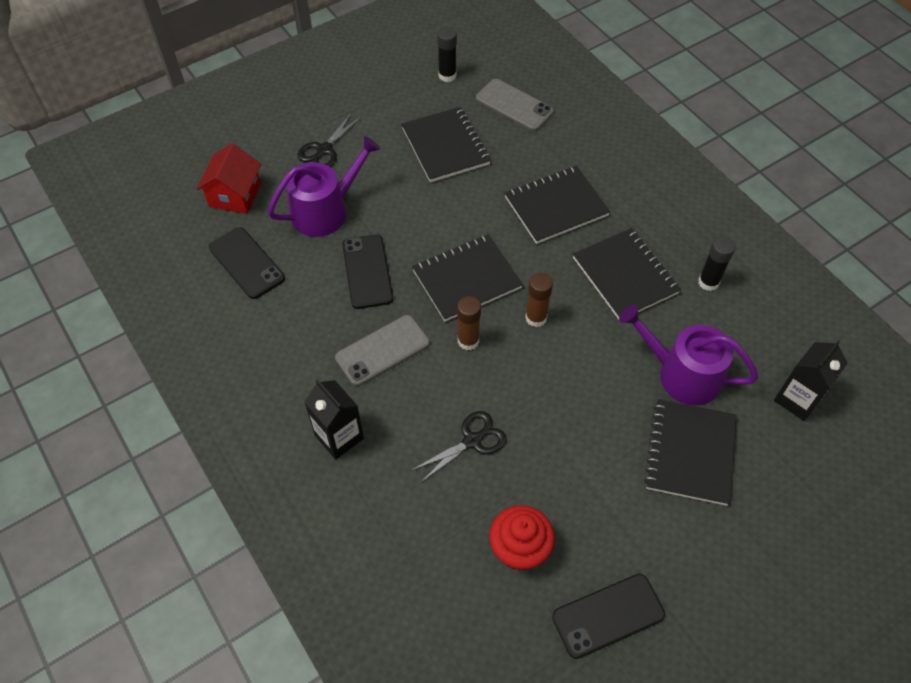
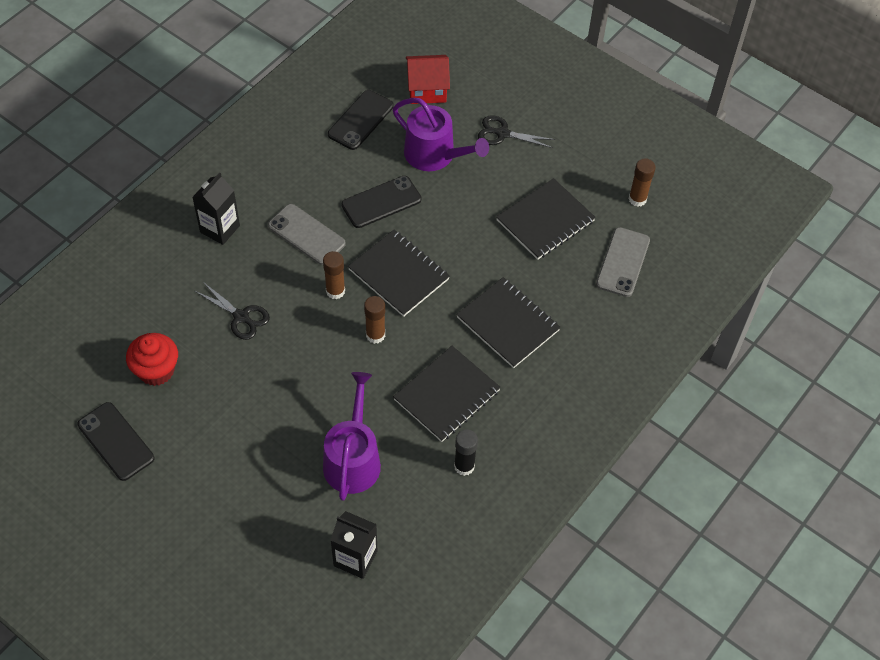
camera: 70 degrees right, 0 degrees up
(447, 75) = (637, 199): black glue stick -> brown glue stick
(690, 453) = (274, 477): black notebook -> none

